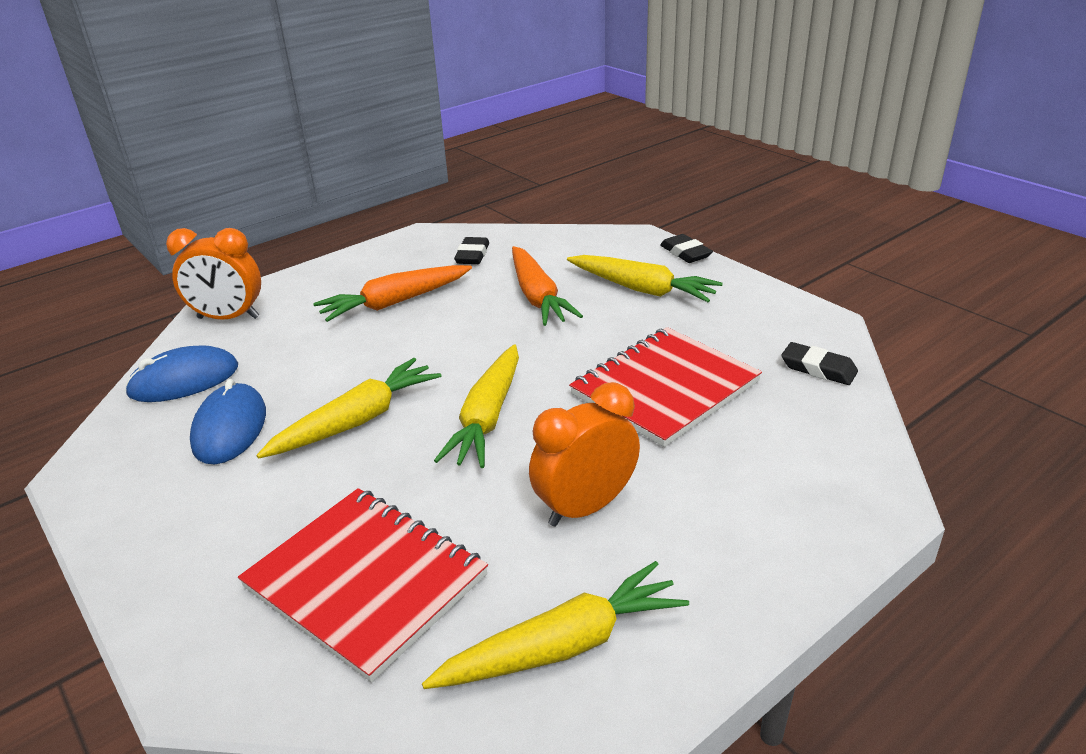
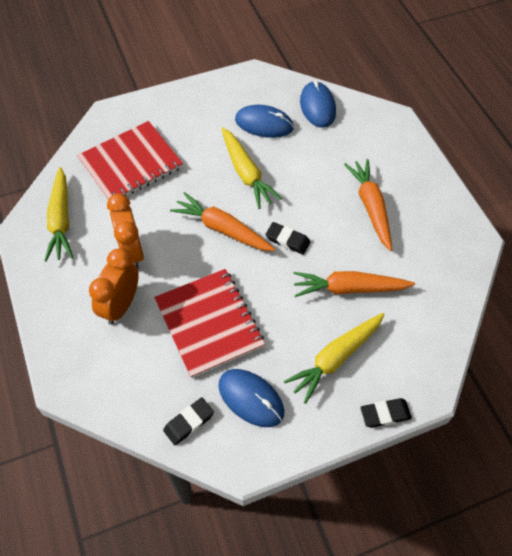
camera: 105 degrees right, 25 degrees up
(228, 318) = (381, 125): orange clock -> orange clock (121, 305)
(472, 255) = (429, 264): black eraser -> black eraser (287, 240)
(487, 417) = (222, 229): yellow carrot -> orange carrot
(743, 332) = (251, 398): none -> blue mouse

